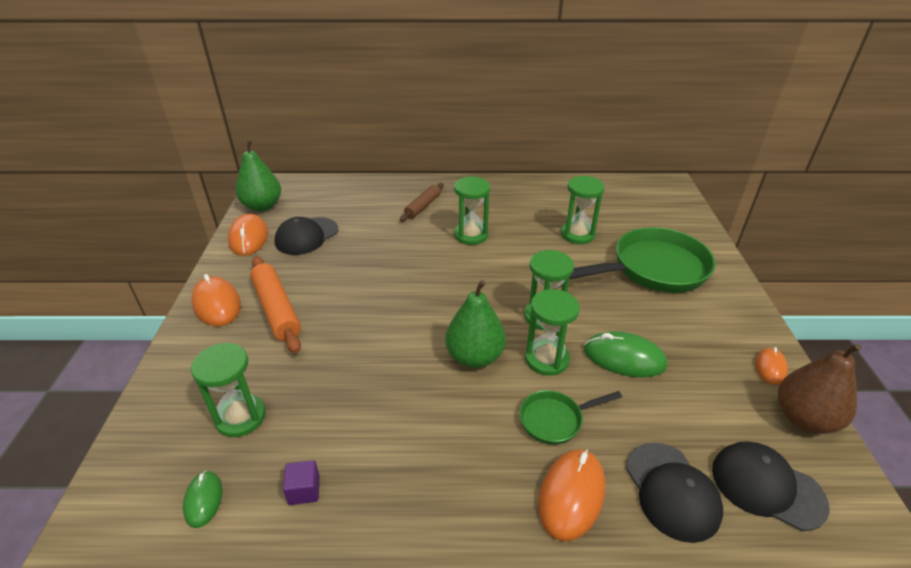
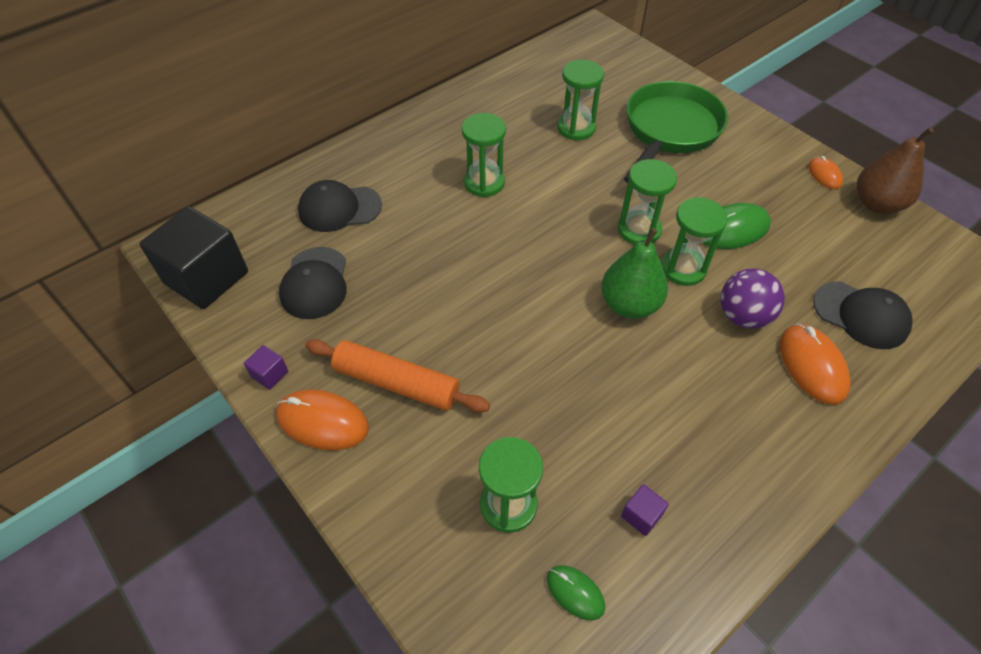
camera: 40 degrees left, 15 degrees up
(227, 266) = (270, 374): none -> purple cube
(248, 238) = (247, 326): orange mouse -> none
(262, 206) = (206, 278): green pear -> black cube
(423, 206) = (397, 175): brown rolling pin -> none
(555, 420) = (743, 316): green pan -> purple ball
(767, 486) = (903, 271): black cap -> black cap (339, 208)

